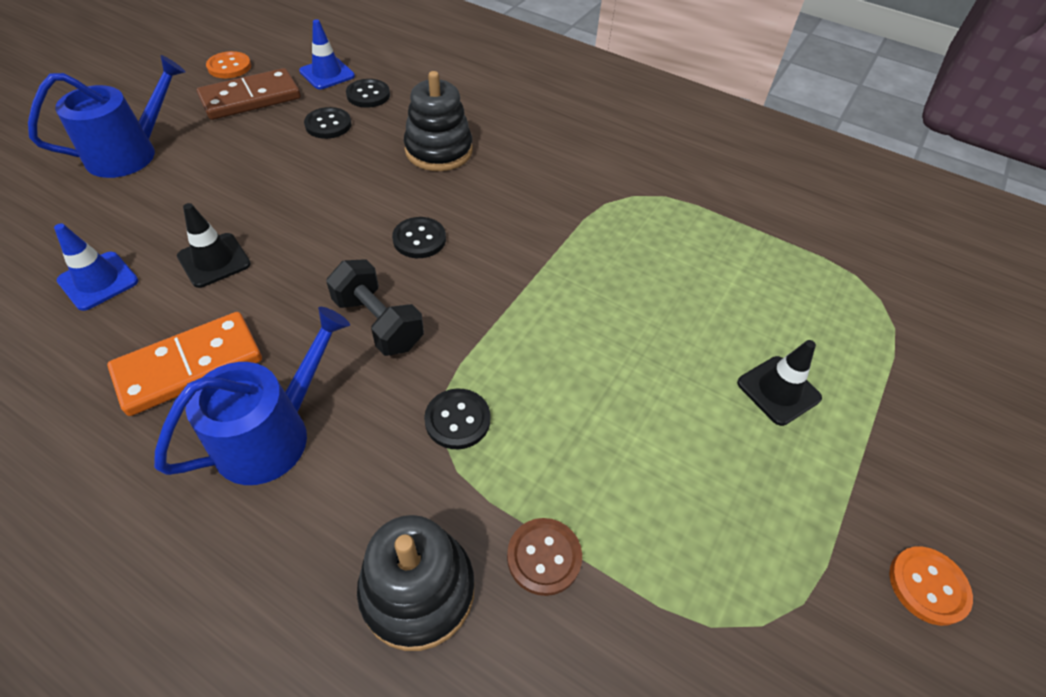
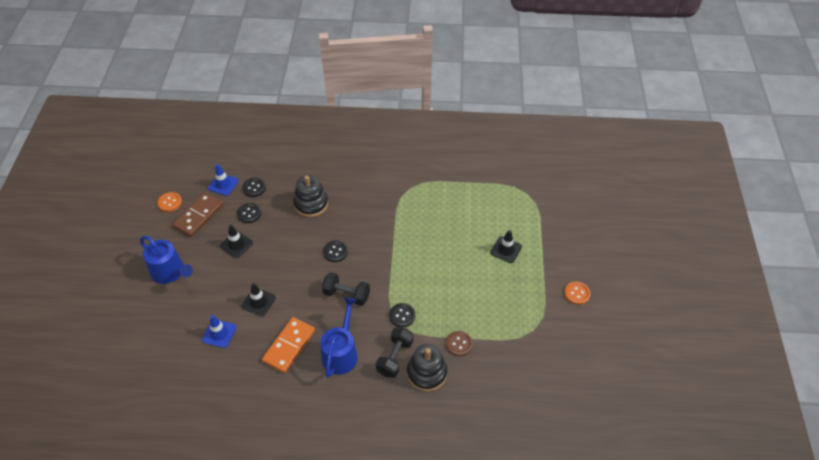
camera: 25 degrees left, 0 degrees up
(130, 153) = (170, 272): blue watering can -> blue watering can turned 105 degrees clockwise
(267, 158) = (236, 244): none -> black traffic cone
(373, 508) = (394, 358): none -> black dumbbell

